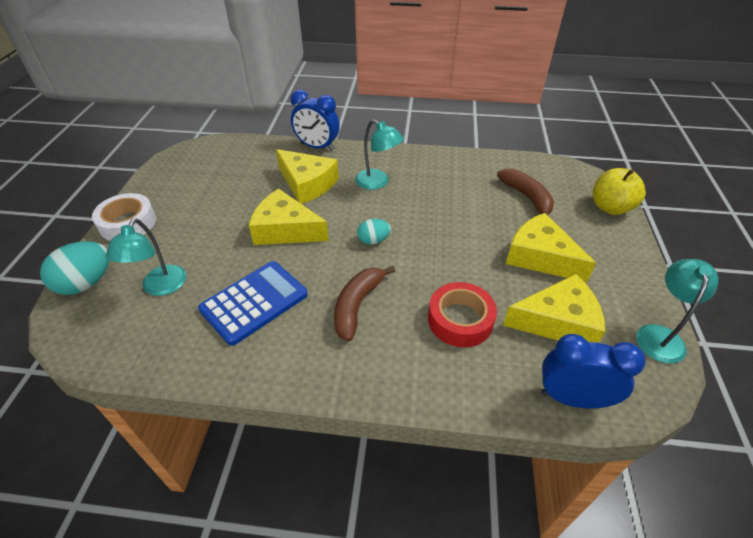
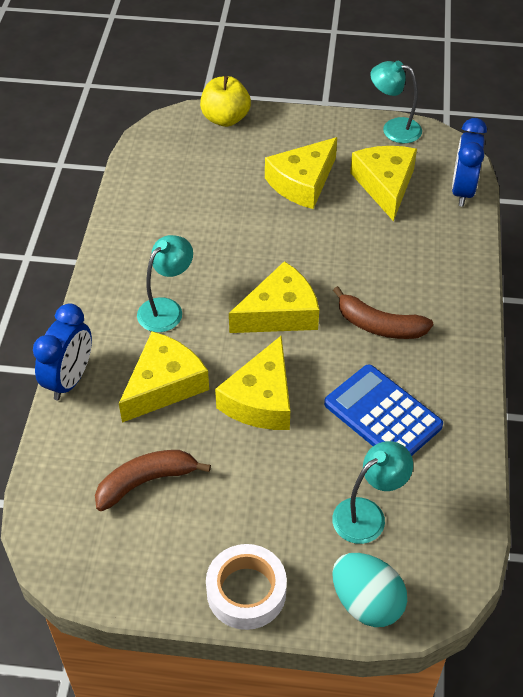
camera: 90 degrees left, 5 degrees up
(160, 287) = (368, 514): turquoise lamp -> turquoise lamp turned 45 degrees counterclockwise
(373, 240) = (280, 313): turquoise egg -> yellow cheese
(460, 320) = (390, 249): red tape -> none
(527, 197) = (205, 177): brown banana -> brown banana (146, 481)

